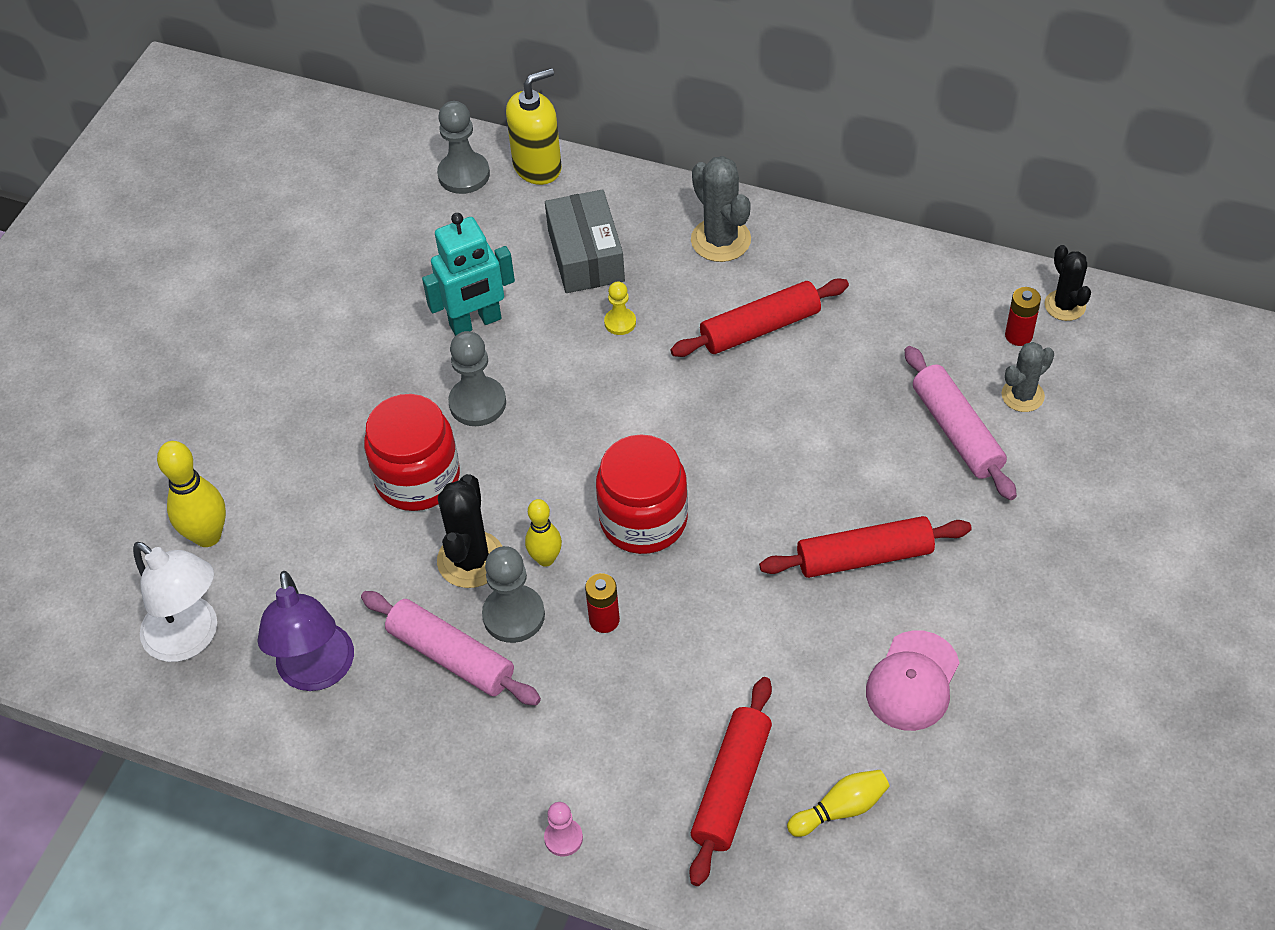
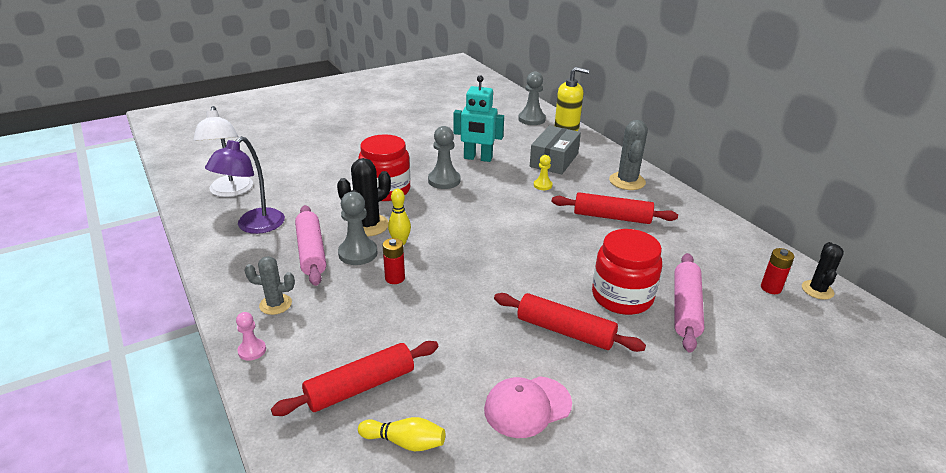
camera: 35 degrees right, 20 degrees down
(207, 536) = (284, 167): yellow bowling pin -> none
(643, 520) = (464, 253): red jar -> red jar (622, 297)
(1022, 395) = (748, 314): grey cactus -> grey cactus (275, 304)

